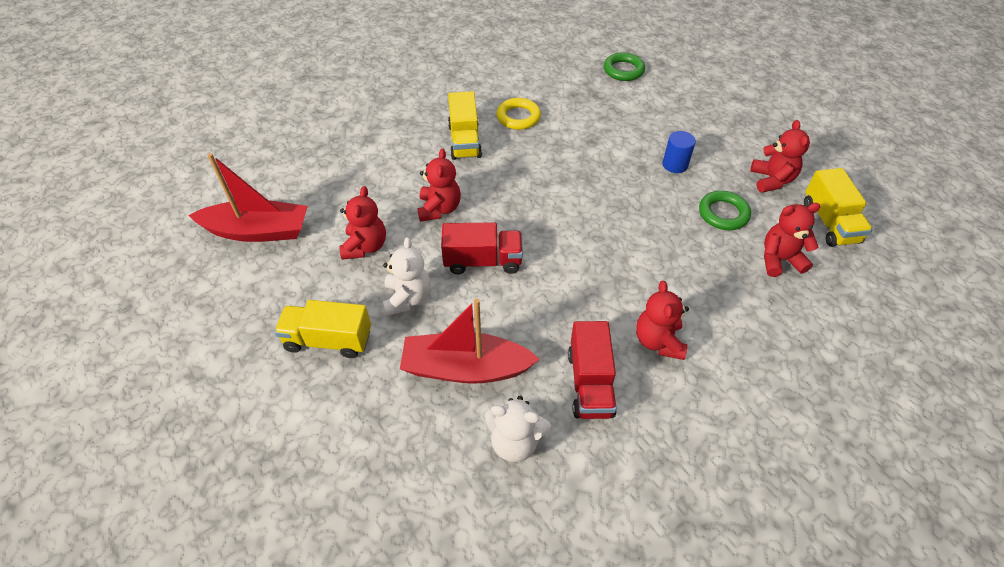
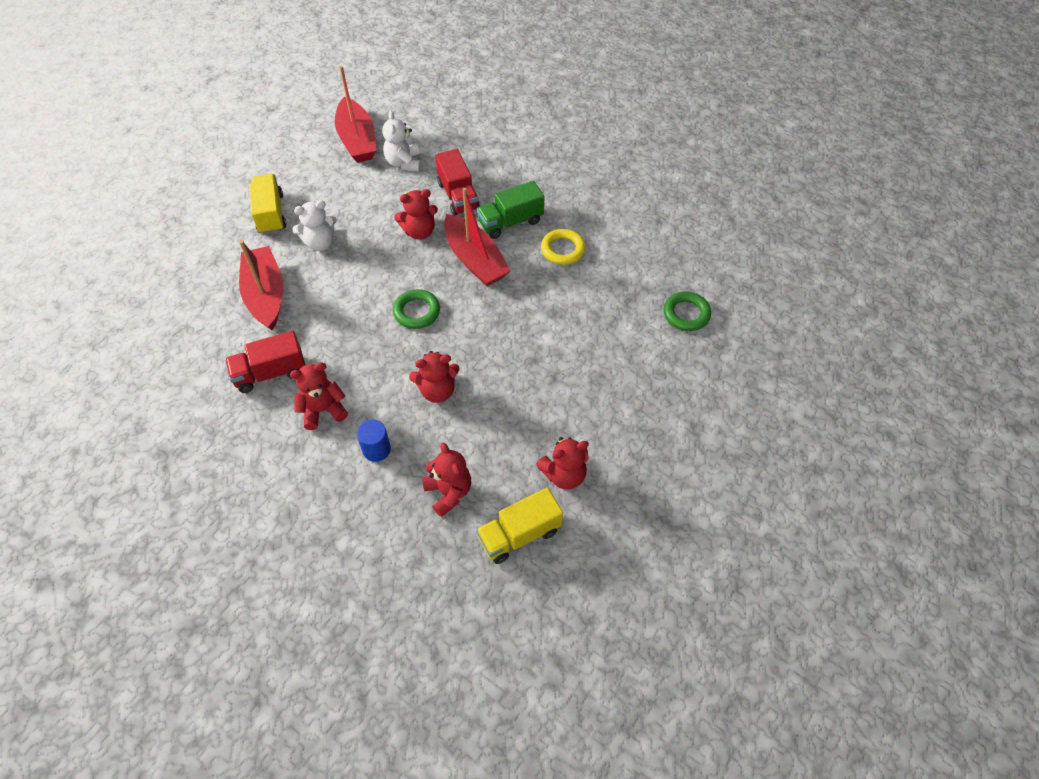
camera: 70 degrees right, 5 degrees up
(365, 246) = (363, 202): red teddy bear -> red teddy bear (437, 390)
(464, 141) = (510, 222): yellow truck -> green truck
(483, 261) = (372, 275): red truck -> red truck (458, 196)
(501, 177) = (475, 260): none -> red boat
(515, 442) = (211, 340): white teddy bear -> white teddy bear (404, 163)
(675, 164) = (550, 386): blue cylinder -> blue cylinder (376, 449)
(723, 213) = (495, 437): green ring -> green ring (417, 312)

